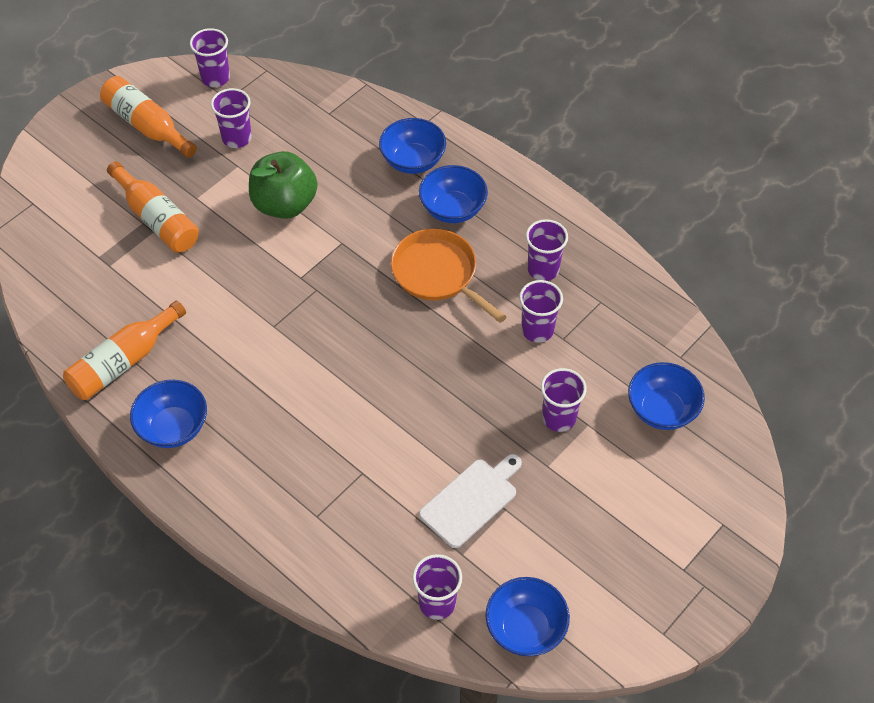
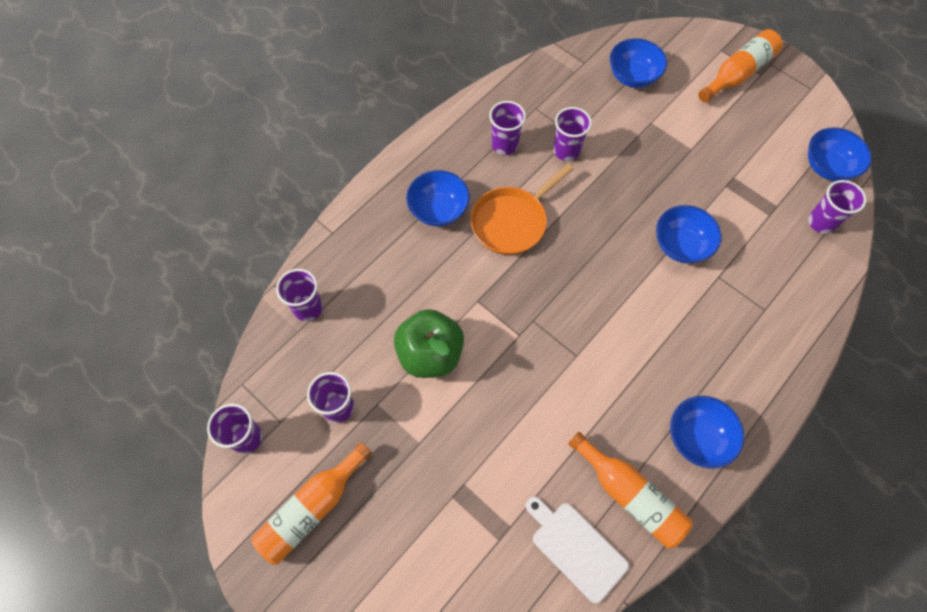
camera: 90 degrees left, 10 degrees up
(157, 219) = (447, 481): orange bottle -> orange bottle (737, 74)
(413, 161) = (379, 242): blue bowl -> blue bowl (681, 245)
(471, 500) = (730, 199): white cutting board -> white cutting board (576, 548)
(559, 418) = (648, 140): purple cup -> purple cup (308, 308)

